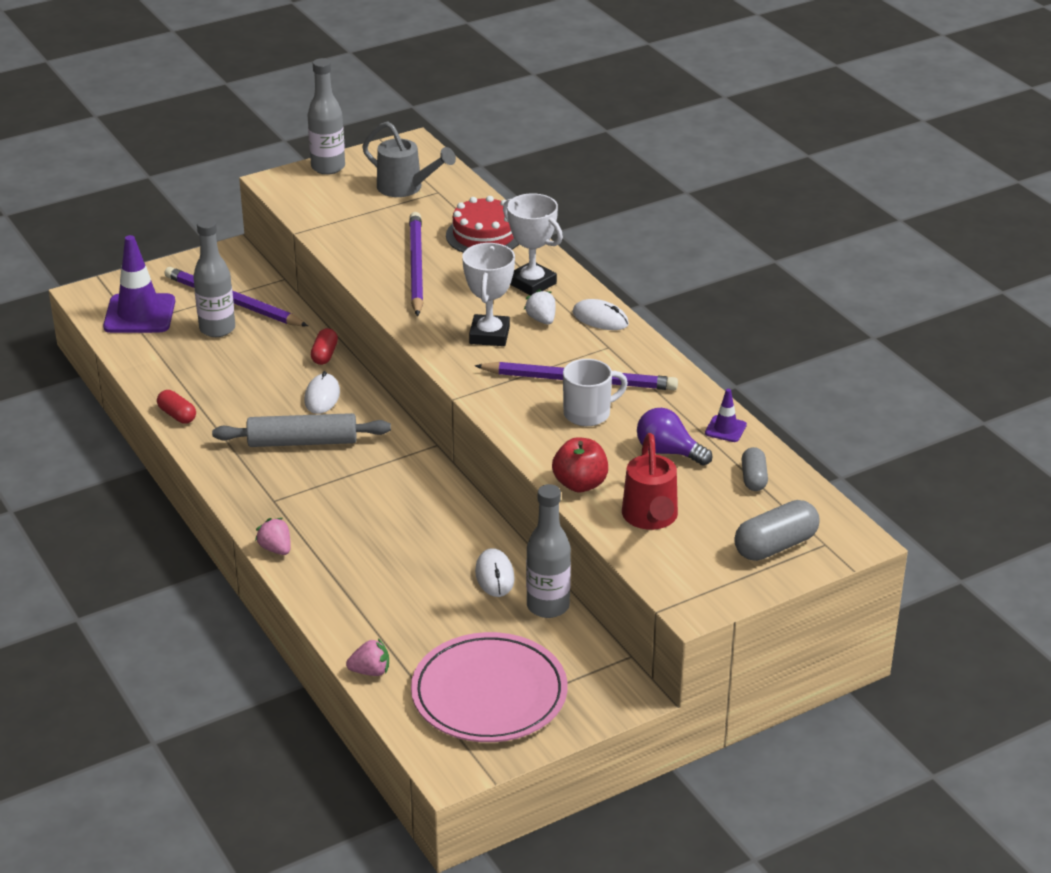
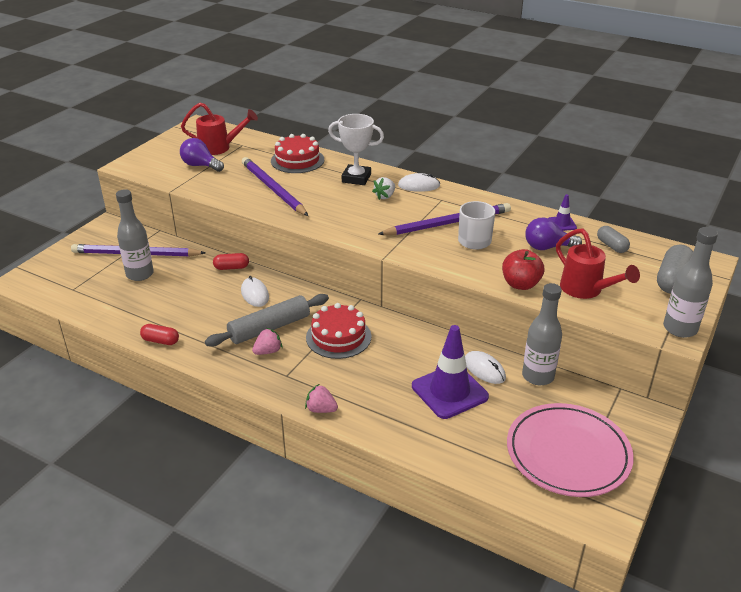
camera: 30 degrees left, 0 degrees up
(139, 314) = (72, 282): purple traffic cone -> purple traffic cone (449, 391)
(324, 355) = (231, 267): red capsule -> red capsule turned 75 degrees counterclockwise
(328, 167) = (155, 149): grey bottle -> grey bottle (680, 329)
(360, 207) = (200, 165): none -> purple light bulb
(368, 479) = (338, 337): none -> red cake
(370, 671) = (475, 473): pink strawberry -> pink strawberry (268, 351)
(406, 188) = (219, 148): grey watering can -> red watering can
(489, 335) = (363, 214): white trophy -> none
(541, 319) = (385, 196): white strawberry -> white strawberry turned 90 degrees counterclockwise

